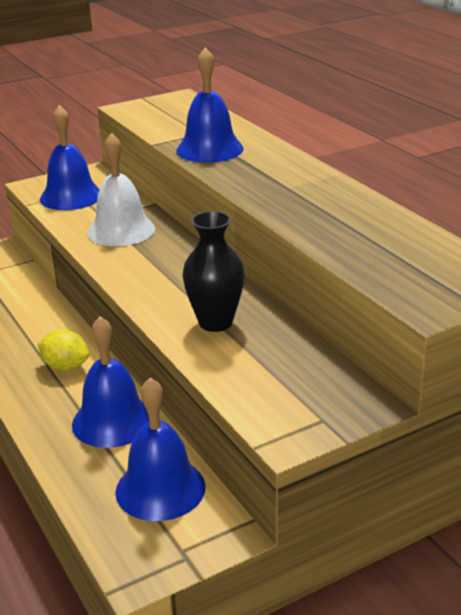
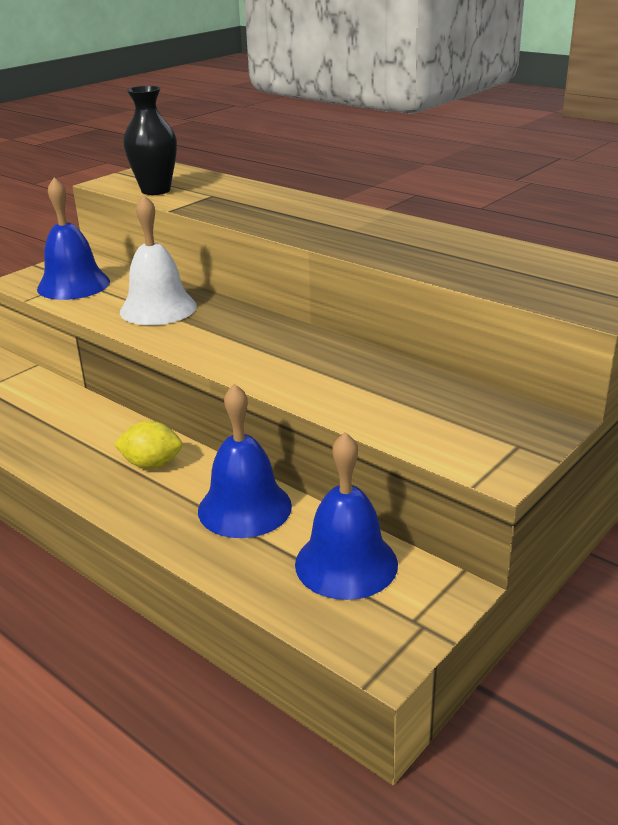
camera: 20 degrees left, 0 degrees up
(209, 149) = (237, 207): blue bell -> none
(215, 322) = (333, 377): black vase -> black vase (156, 190)

